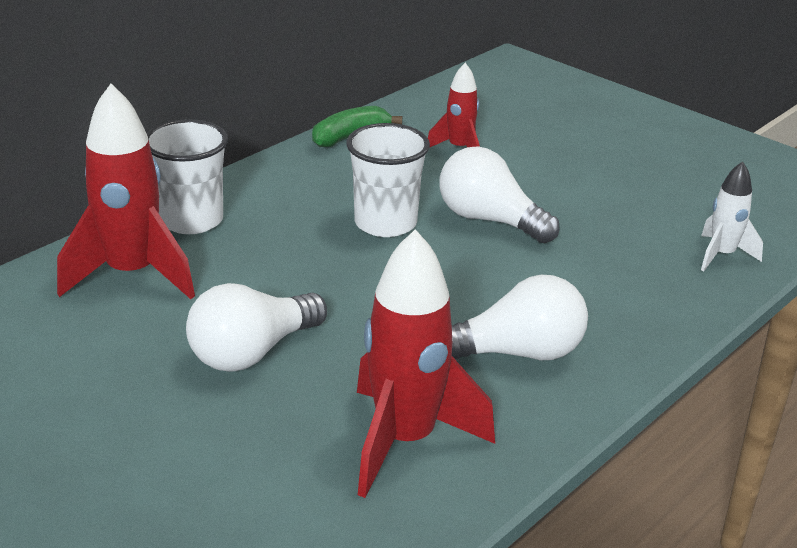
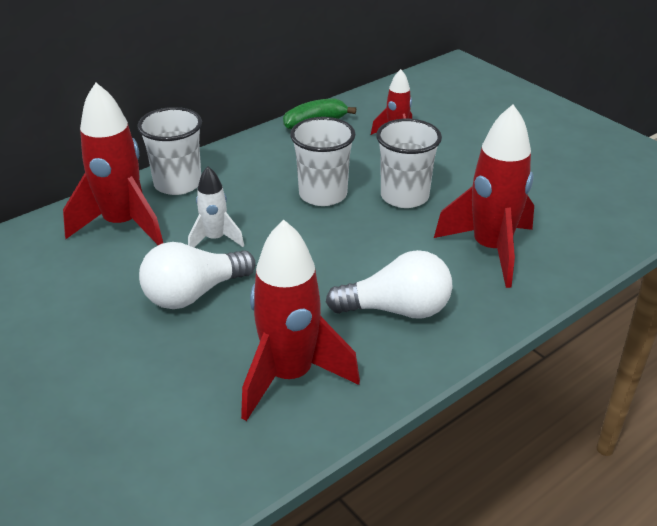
camera: 10 degrees right, 5 degrees up
(489, 220) = (404, 196): white light bulb -> white cup
(612, 276) = (490, 249): none -> red rocket
(722, 255) = (585, 238): white rocket -> white rocket (215, 239)

